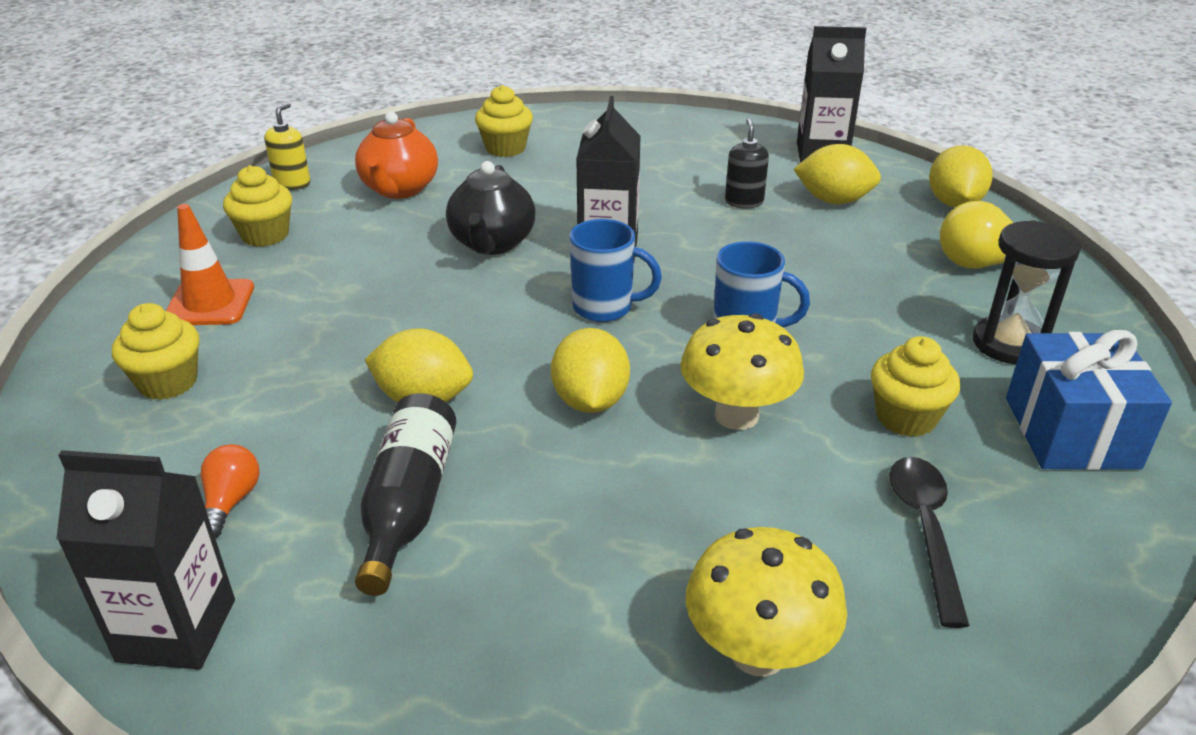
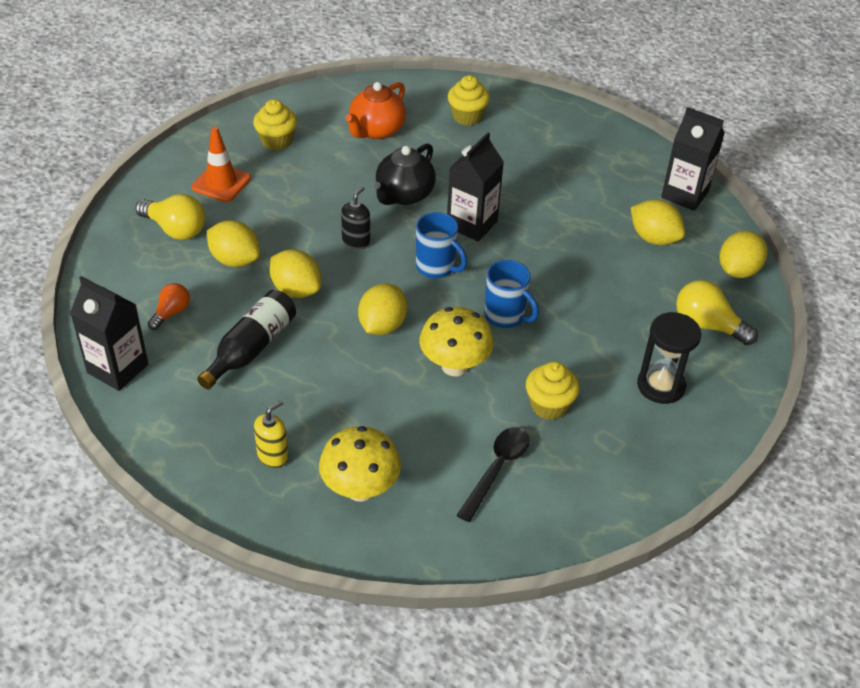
camera: 25 degrees right, 10 degrees up
(168, 382) = (175, 229): yellow cupcake -> yellow light bulb
(292, 184) = (314, 104): yellow soap dispenser -> yellow soap dispenser (273, 456)
(296, 391) = (235, 260): none -> yellow lemon
(744, 202) = (590, 218): black soap dispenser -> black soap dispenser (356, 241)
(1071, 432) = (637, 453): blue gift -> none

